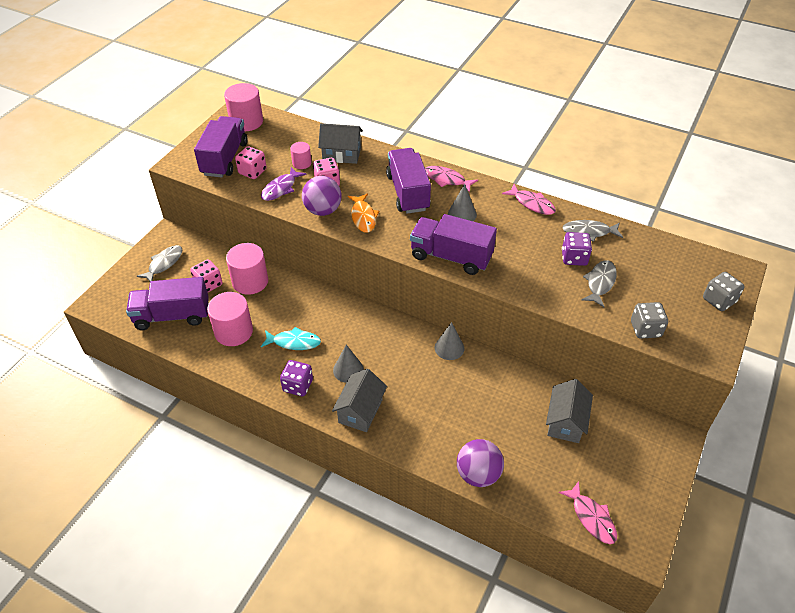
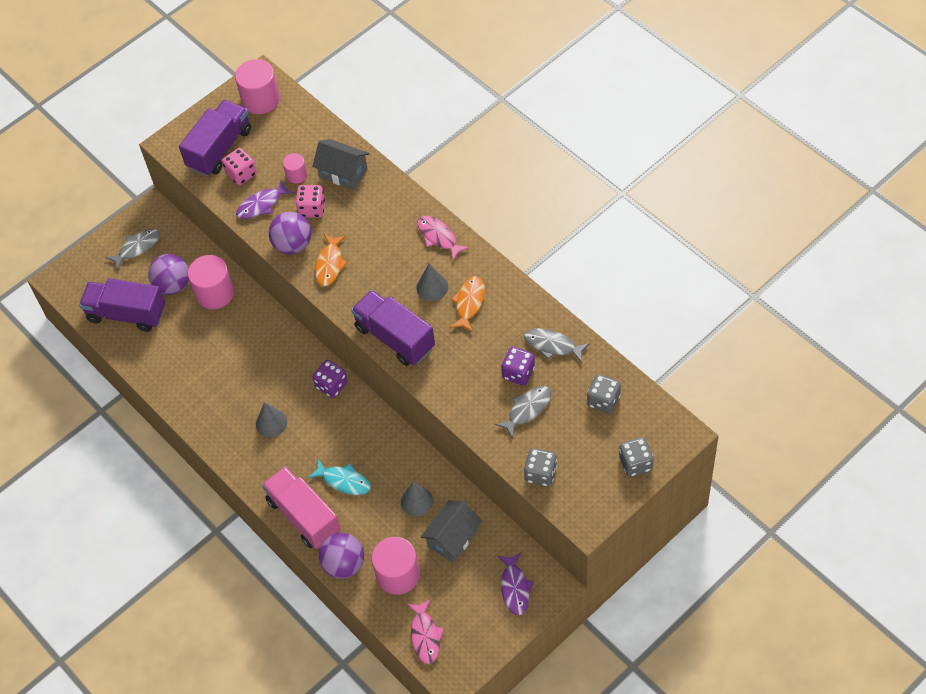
camera: 25 degrees right, 10 degrees up
(208, 284) = (173, 285): pink dice -> purple ball
(233, 331) = (179, 349): pink cylinder -> pink cylinder (398, 574)
(294, 342) = (232, 377): turquoise fish -> turquoise fish (344, 481)
(298, 386) = (217, 426): purple dice -> purple dice (331, 385)
(360, 411) = (265, 470): grey house -> none
(408, 192) = (389, 244): purple truck -> none
(417, 441) = (304, 516): none -> pink truck
(449, 348) = (380, 426): grey cone -> grey cone (416, 501)
(500, 218) = (469, 303): none -> orange fish
(532, 204) = (513, 293): pink fish -> none
(646, 448) = (515, 588): none -> purple fish
(658, 261) = (603, 401): none -> grey dice

